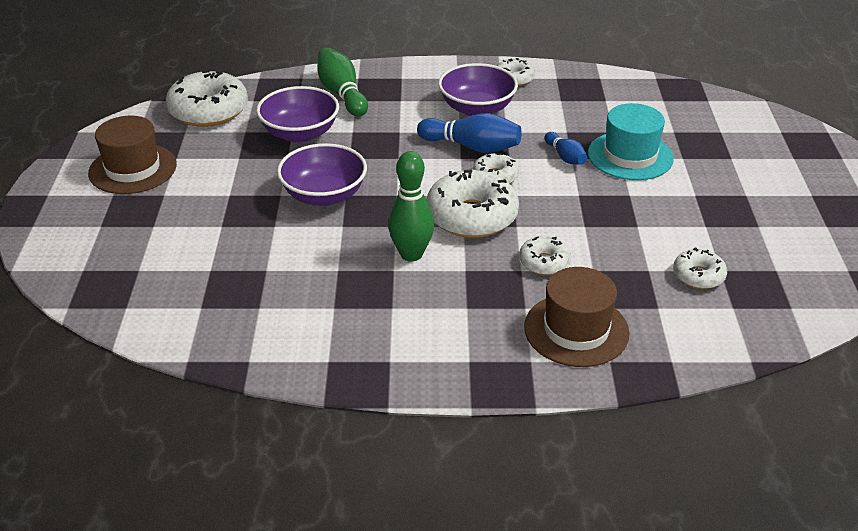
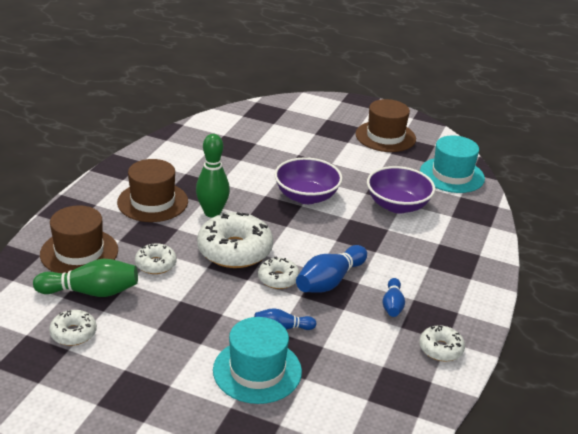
camera: 110 degrees right, 5 degrees down
(208, 111) = (452, 175): white donut -> turquoise hat
(342, 94) = (452, 239): green bowling pin -> green bowling pin (91, 292)
(425, 311) = (152, 202): none -> brown hat
(477, 108) = (392, 305): purple bowl -> blue bowling pin

